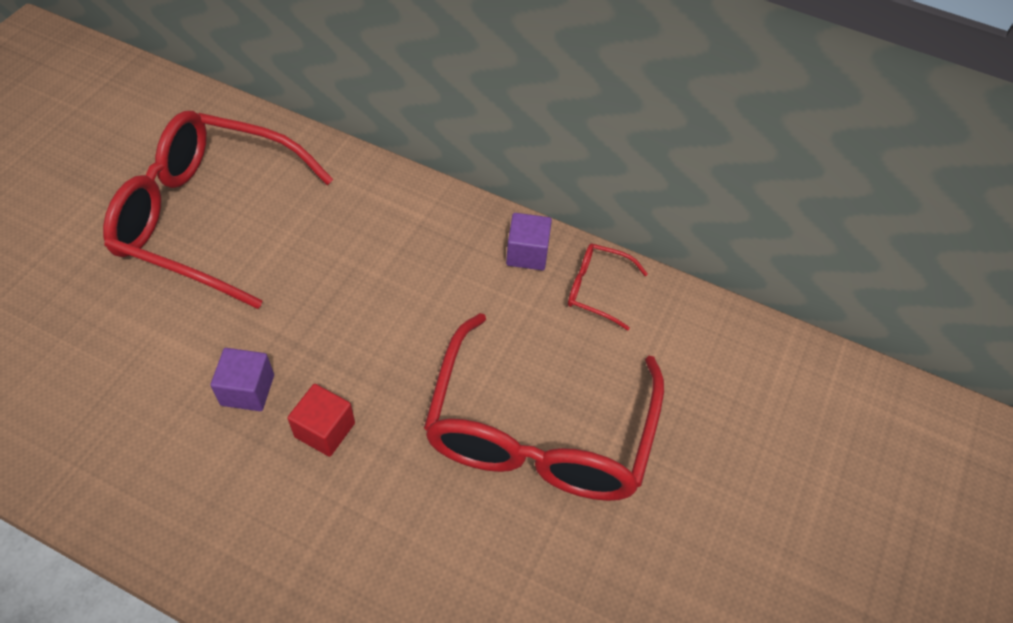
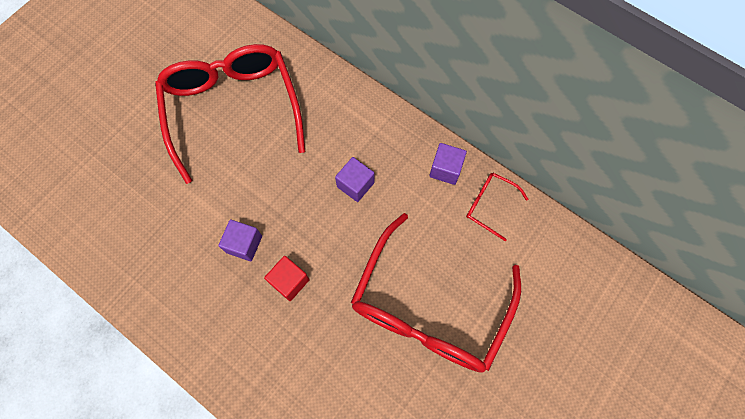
camera: 15 degrees right, 15 degrees up
(207, 217) = (232, 109): red glasses -> red glasses turned 45 degrees clockwise
(403, 289) = (355, 184): none -> purple cube

